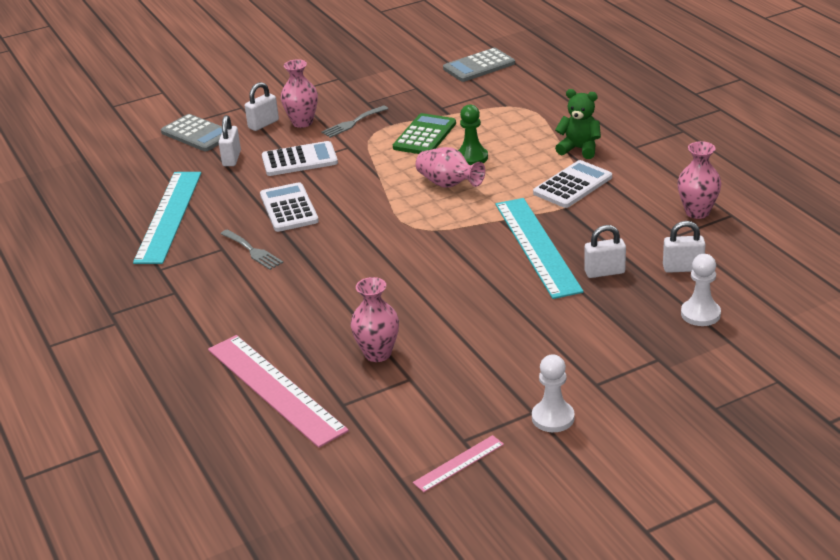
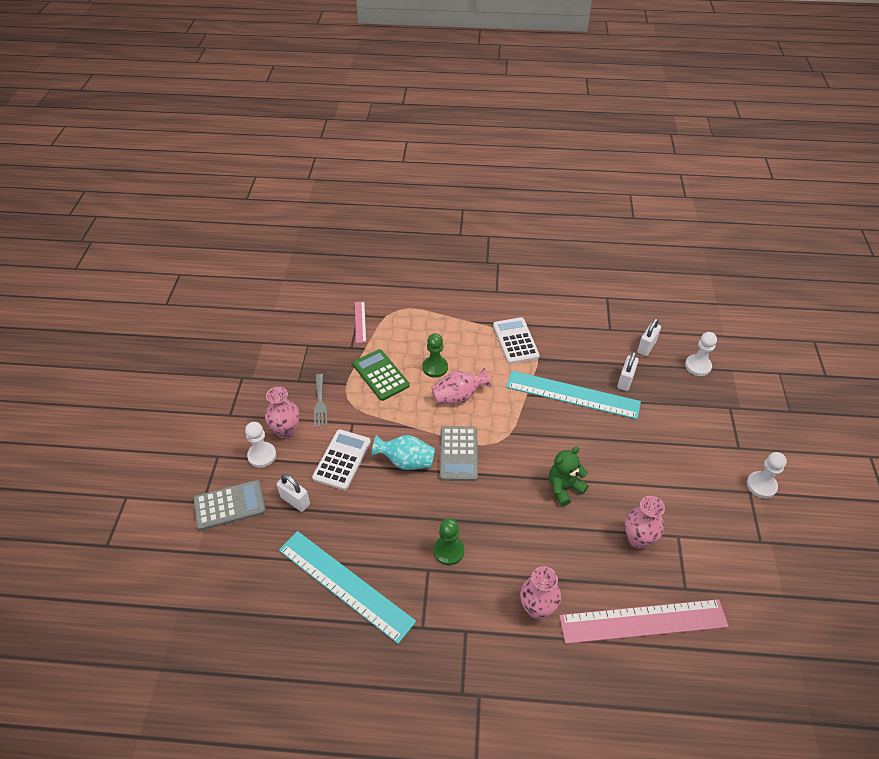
camera: 60 degrees left, 15 degrees up
(253, 251) = (448, 551): grey fork -> green pawn
(263, 124) = (262, 455): white padlock -> white pawn
(289, 208) = (407, 499): white calculator -> none
(333, 190) = (406, 461): none -> turquoise vase
(459, 463) = (783, 556): pink ruler -> pink ruler (360, 321)
(479, 66) = (315, 300): grey calculator -> grey calculator (458, 454)
(579, 149) = (475, 315): green teddy bear -> green teddy bear (564, 488)
(697, 212) = (593, 308): pink vase -> pink vase (537, 608)

